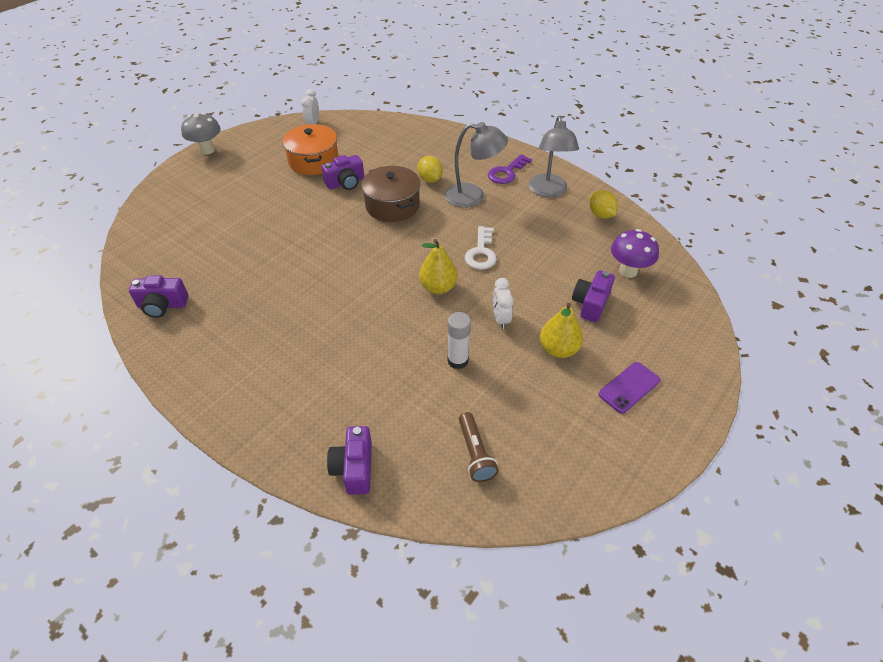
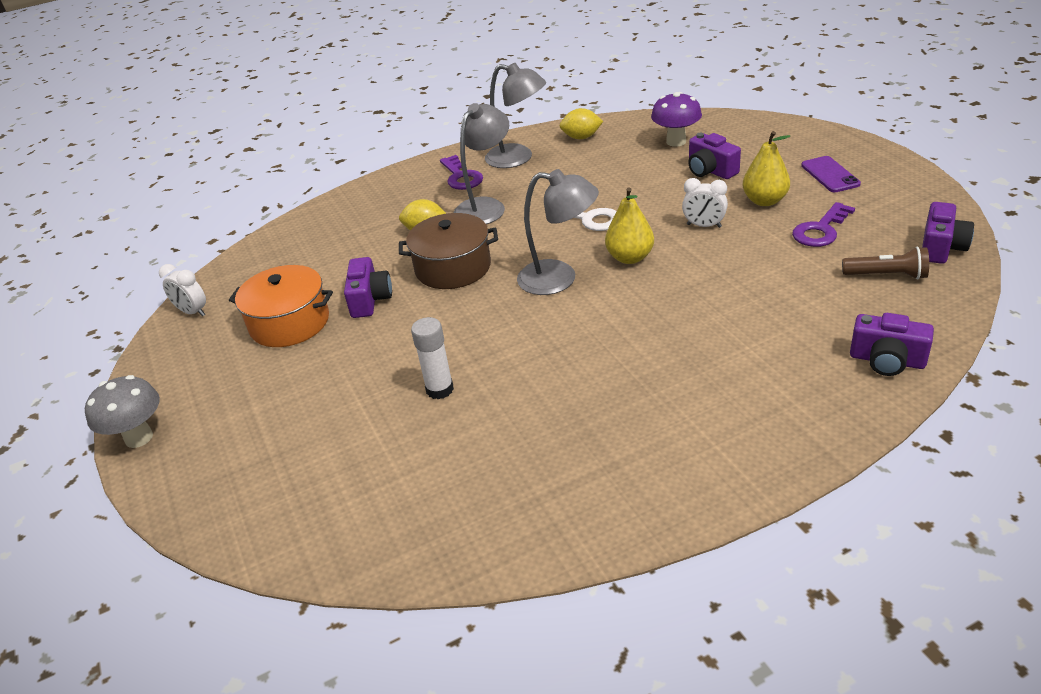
camera: 60 degrees left, 10 degrees down
(162, 305) = (513, 519): purple camera -> purple camera (941, 247)
(398, 258) = (559, 279): none -> grey lamp
(458, 360) = (753, 264): white glue stick -> white glue stick (440, 389)
(528, 396) = (821, 230): none -> purple key

